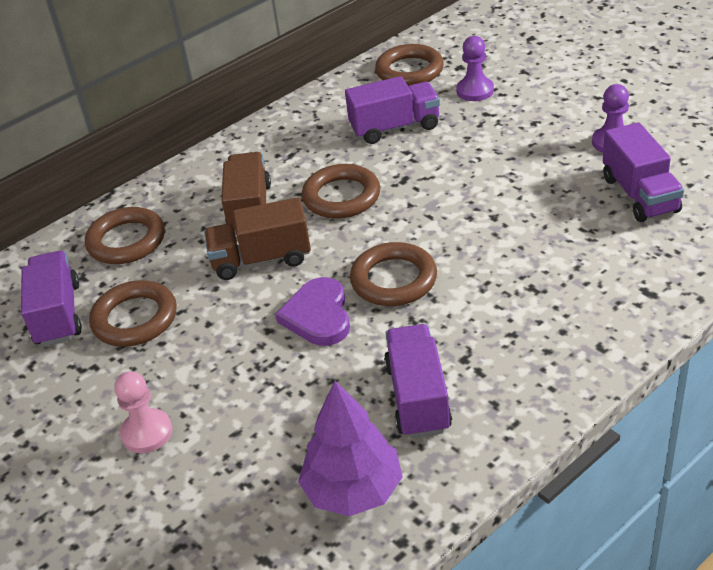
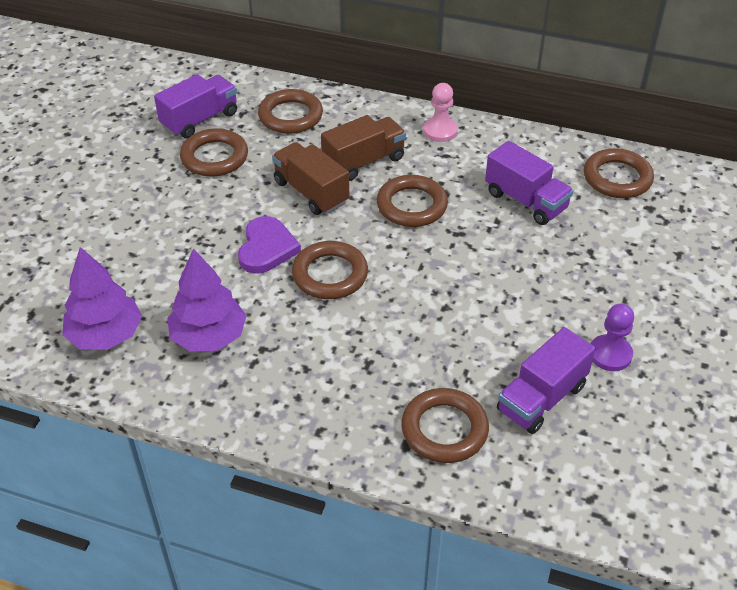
camera: 55 degrees right, 5 degrees up
(147, 432) = (114, 211): pink pawn -> pink pawn (440, 131)
(318, 316) = (267, 248): purple heart -> purple heart turned 135 degrees clockwise
(418, 397) = (209, 337): purple truck -> purple tree
(475, 91) = (620, 231): purple pawn -> none
(644, 263) = (444, 429): none -> brown ring

